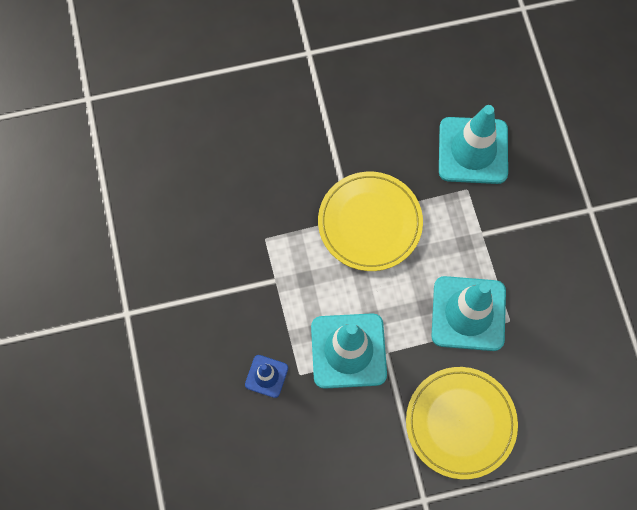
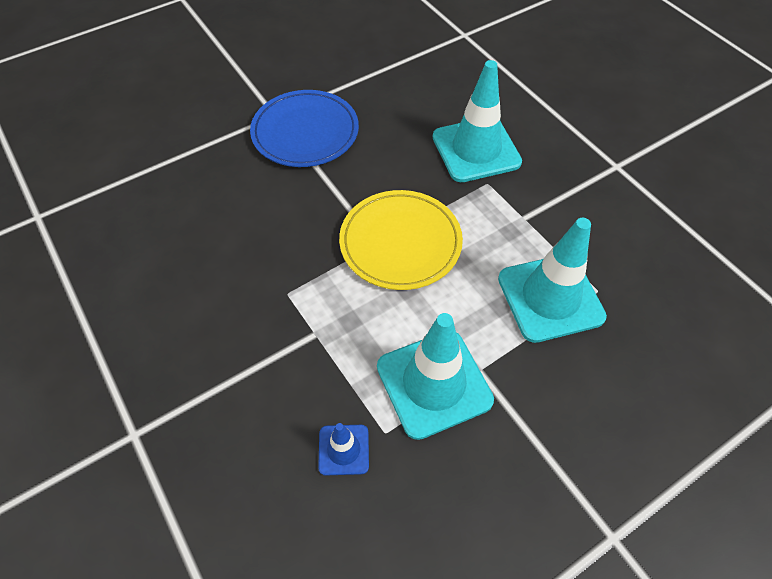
camera: 20 degrees left, 15 degrees down
(329, 81) = (305, 132): none -> blue plate
(460, 423) = (605, 421): yellow plate -> none

